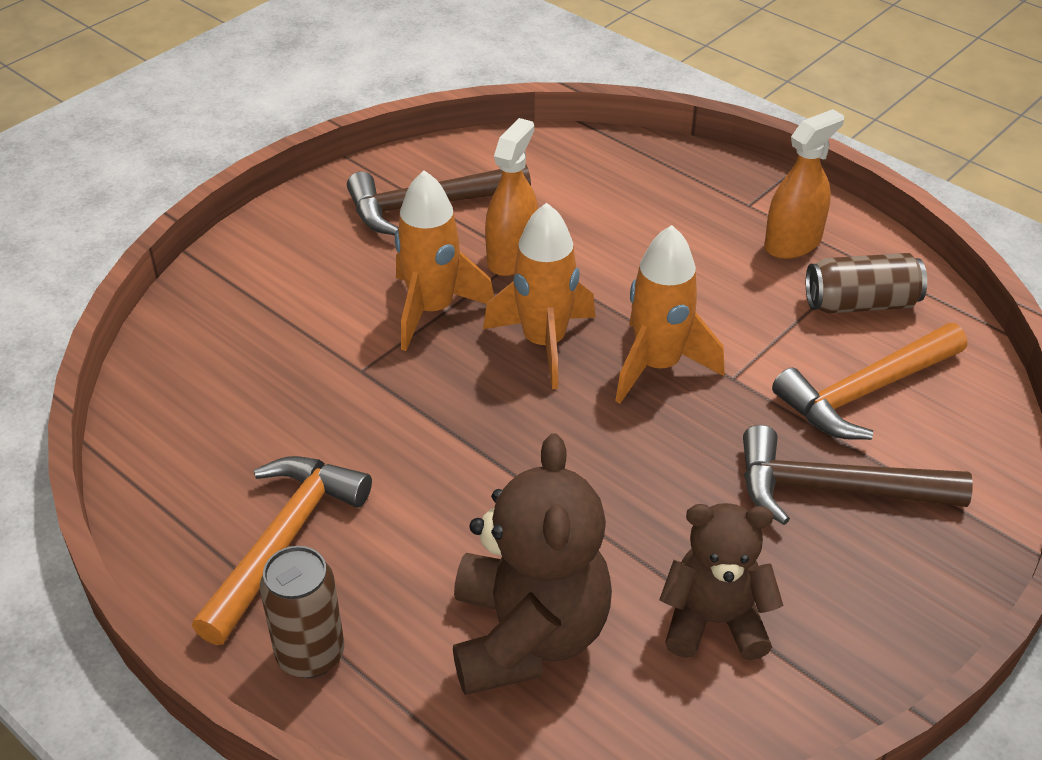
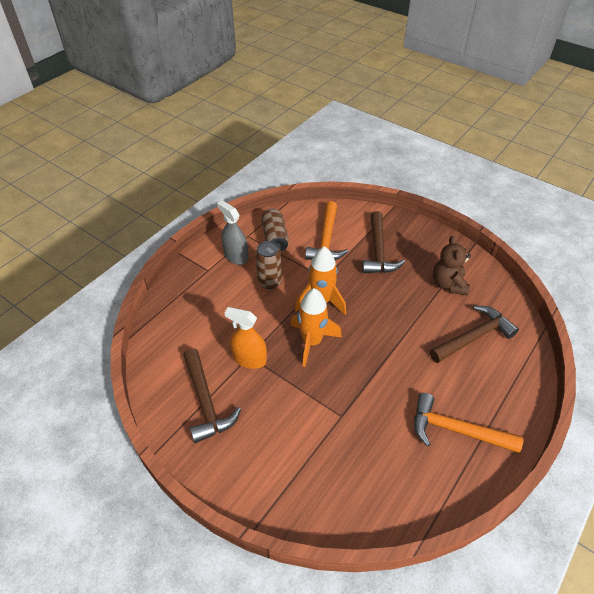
camera: 95 degrees left, 5 degrees up
(310, 654) = (509, 408): brown can -> brown can (269, 282)
(432, 310) = (293, 389): orange rocket -> none
(527, 636) = (473, 337): brown teddy bear -> brown hammer
(793, 243) = (236, 256): orange spray bottle -> grey spray bottle
(865, 392) = (326, 240): orange hammer -> orange hammer turned 45 degrees clockwise

